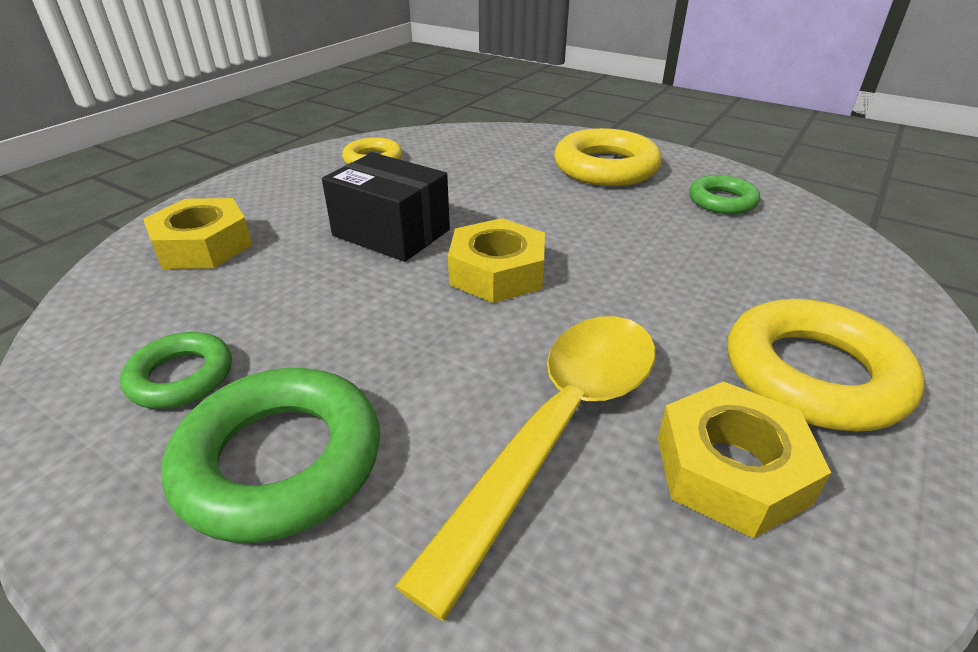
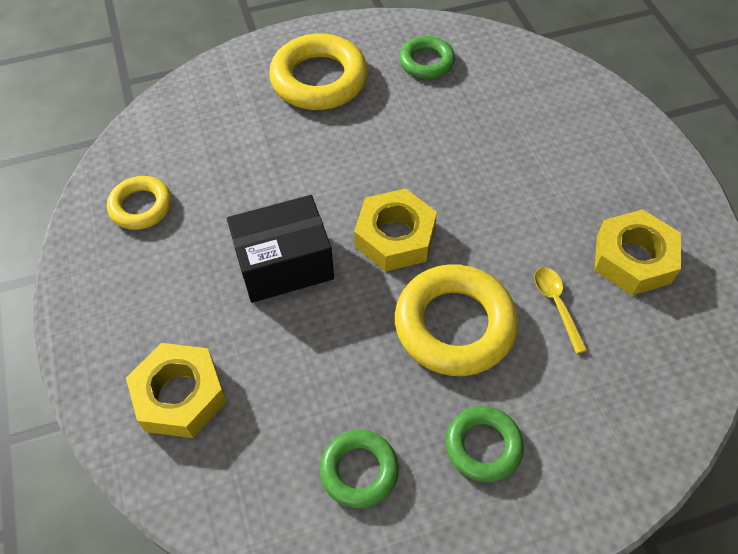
camera: 50 degrees left, 20 degrees up
(280, 461) = (483, 446): green ring -> green ring, size x0.58
(559, 427) = (556, 304): yellow spoon -> yellow spoon, size x0.41
(813, 374) = (604, 173): yellow ring -> yellow ring (454, 325)

